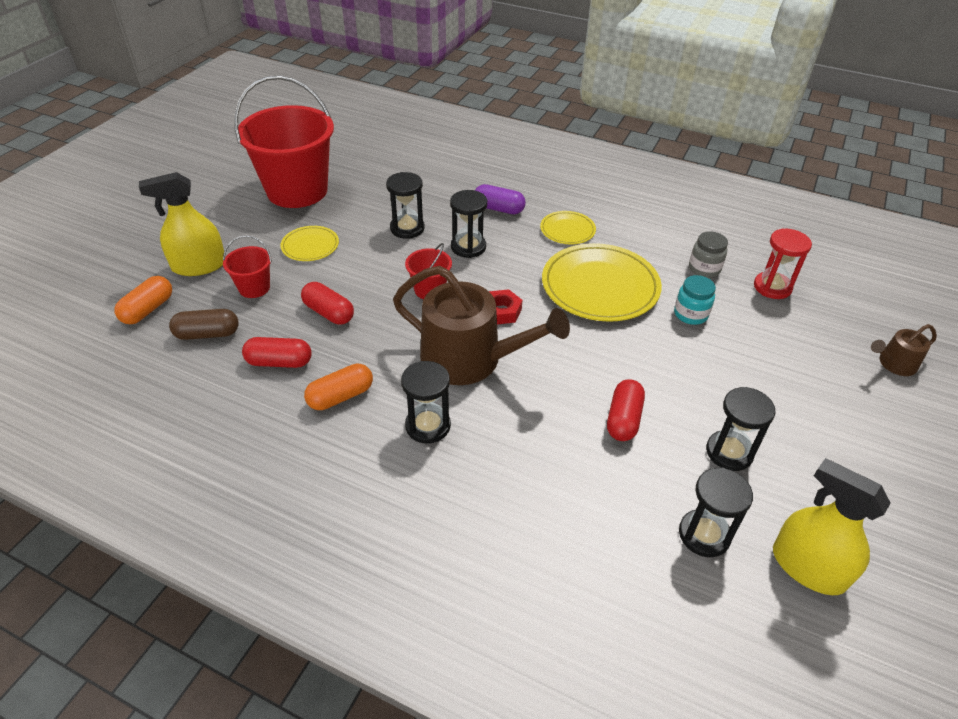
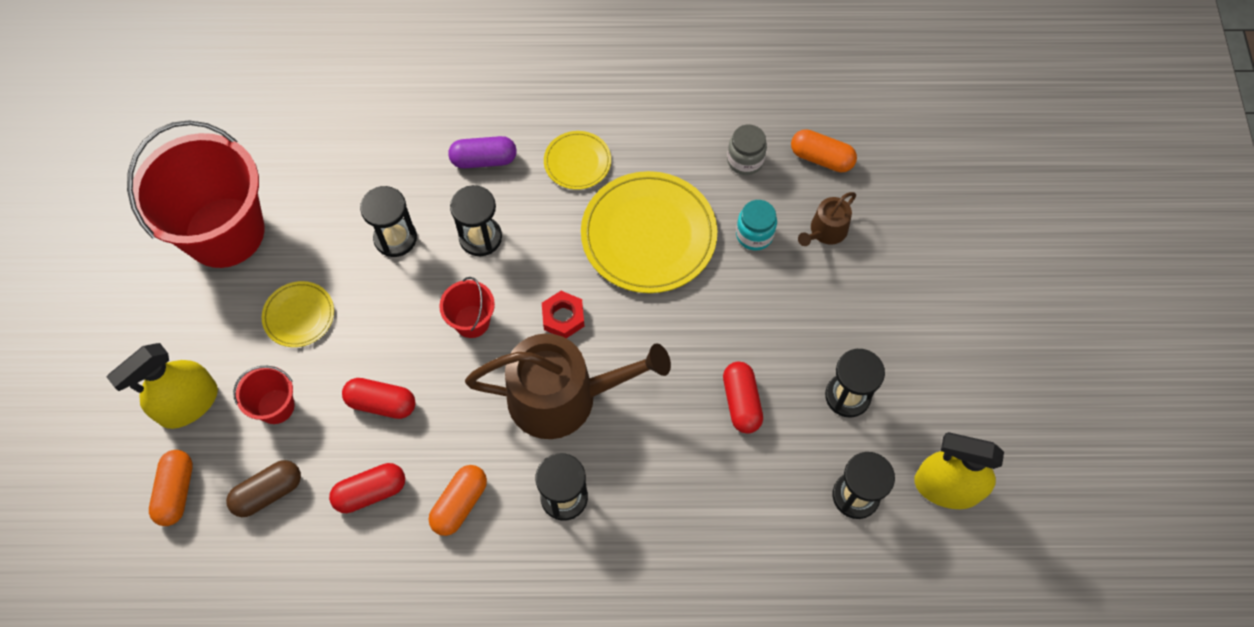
camera: 25 degrees left, 20 degrees up
(772, 287) = (821, 158): red hourglass -> orange capsule
(894, 364) = (961, 216): brown watering can -> brown watering can (825, 231)

